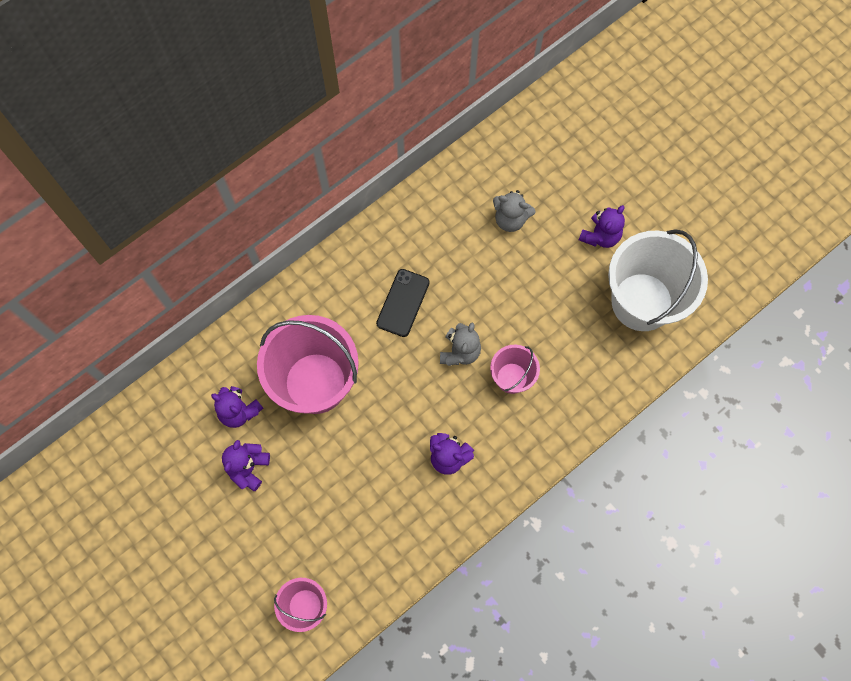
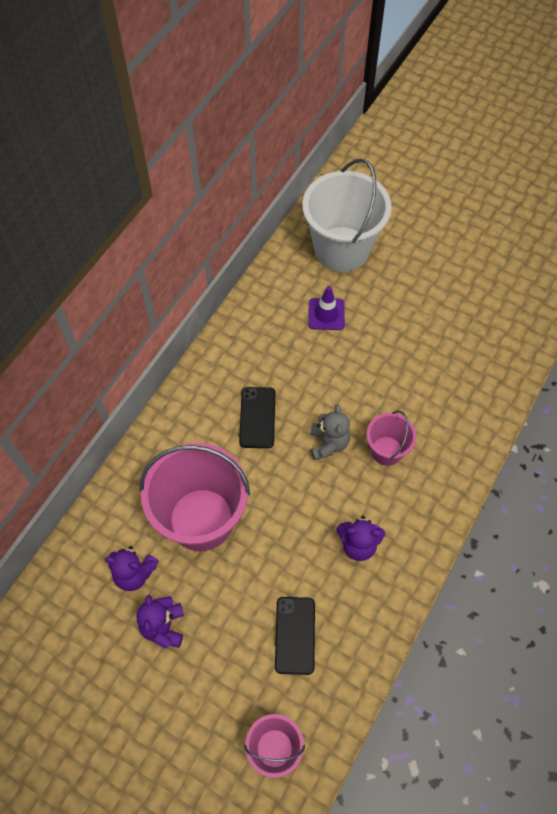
camera: 20 degrees left, 10 degrees down
(359, 517) = (295, 635): none -> black phone
(510, 219) = (326, 314): grey teddy bear -> purple traffic cone
(600, 236) = (411, 303): purple teddy bear -> none
(642, 302) = (472, 346): white bucket -> white bucket (341, 249)

